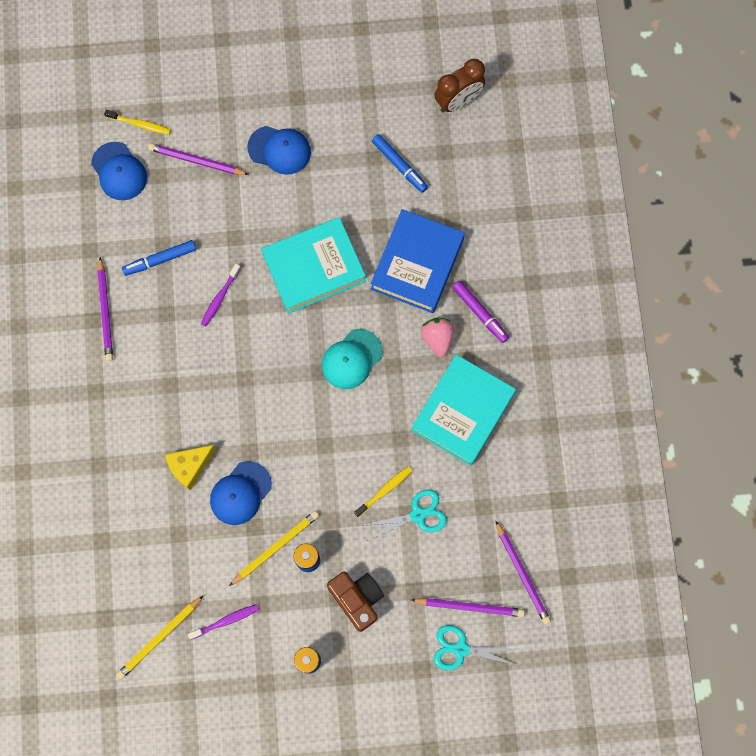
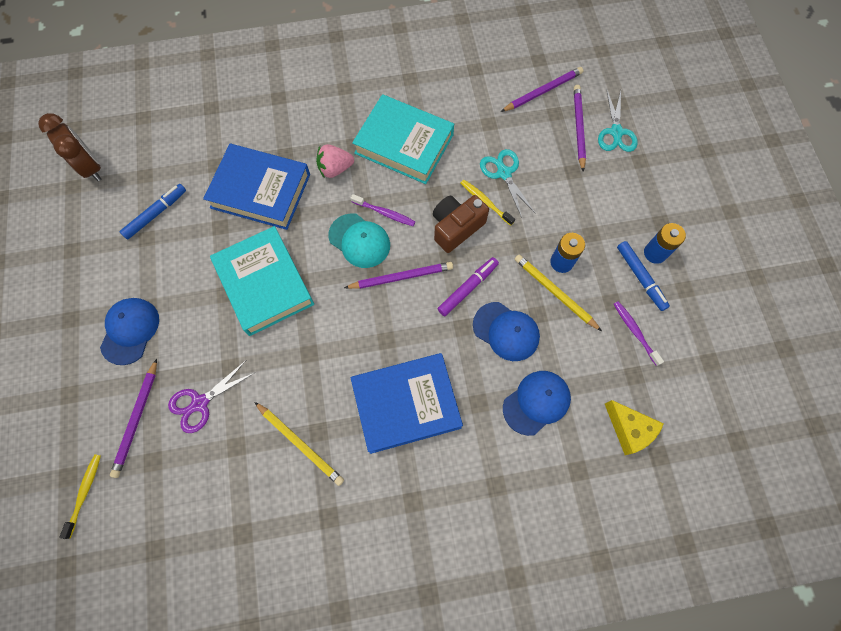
camera: 95 degrees left, 5 degrees down
(105, 311) = (317, 503): purple pencil -> purple pencil (401, 277)
(119, 171) = (144, 510): blue cap -> blue cap (536, 402)
(159, 638) = (665, 395): yellow pencil -> yellow pencil (300, 444)
(160, 260) = (255, 447): blue marker -> blue marker (640, 277)
(181, 392) = (406, 404): none -> blue book
(190, 466) = (485, 385): yellow cheese -> yellow cheese (629, 429)
(204, 213) = (200, 403): none -> purple scissors
(220, 297) = (298, 375): purple toothbrush -> purple toothbrush (384, 213)
(357, 599) = (590, 217): brown camera -> brown camera (456, 228)
(480, 313) = (309, 136): purple marker -> purple marker (467, 288)

